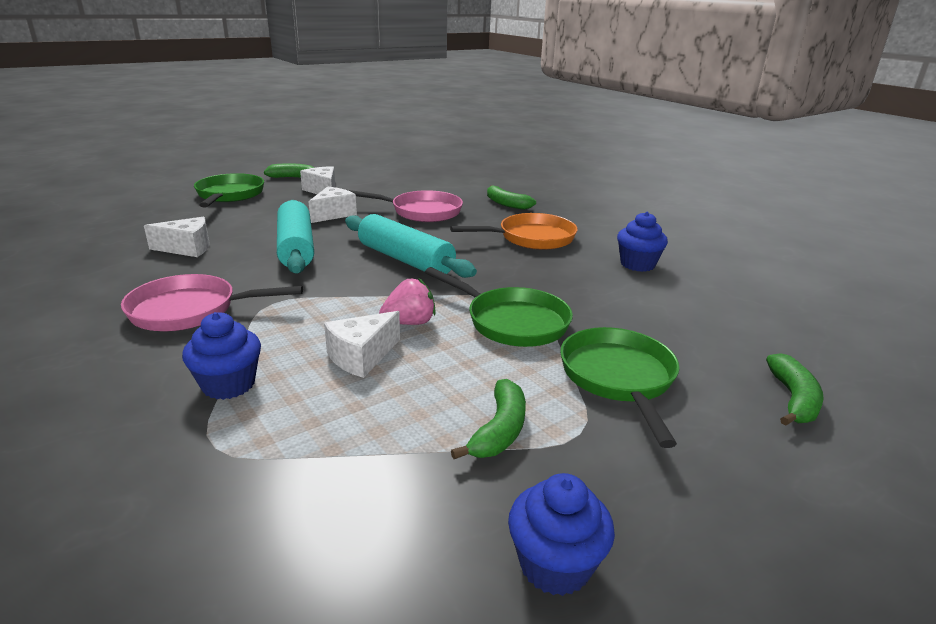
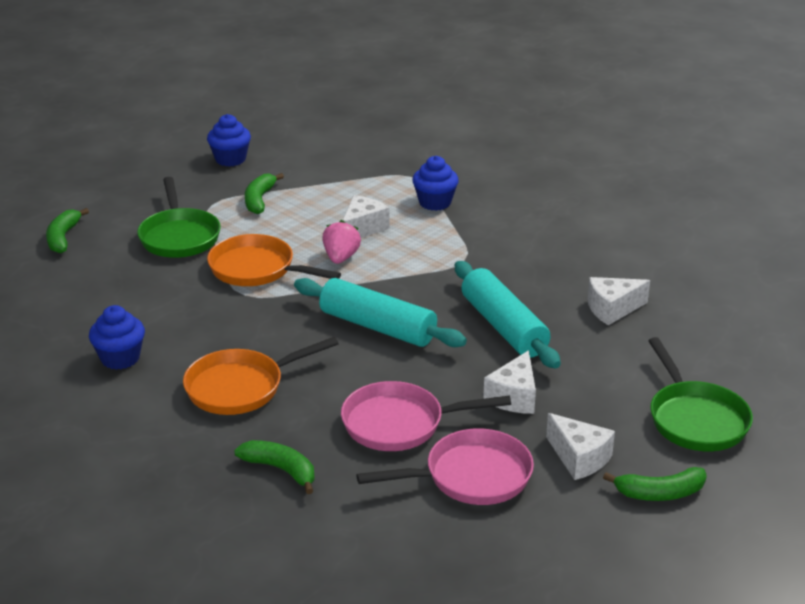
camera: 170 degrees right, 5 degrees up
(190, 310) = (520, 245): pink pan -> pink pan (471, 476)
(409, 323) = (341, 258): pink strawberry -> pink strawberry turned 135 degrees clockwise
(512, 322) = (257, 269): green pan -> orange pan

